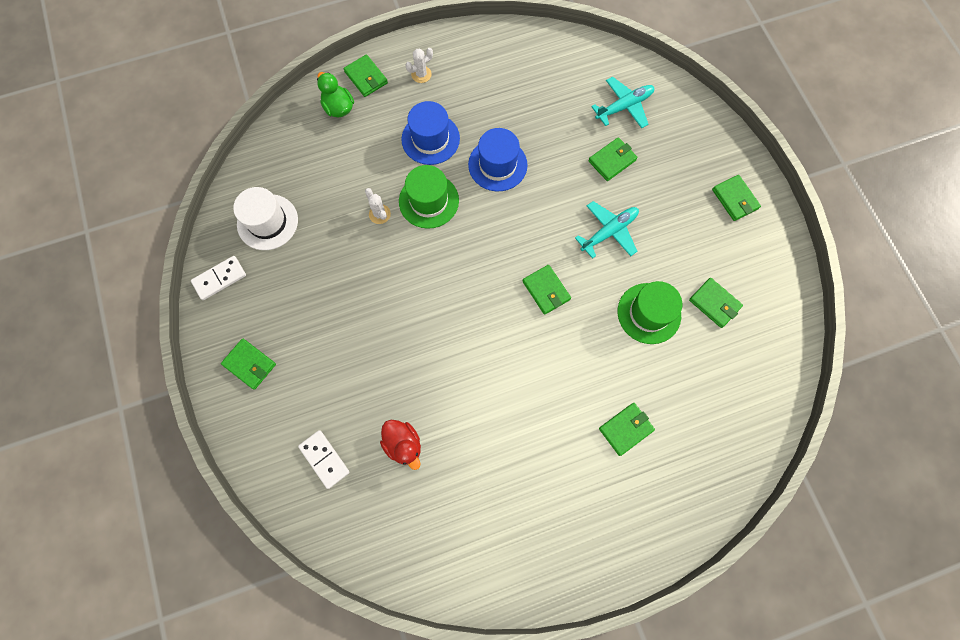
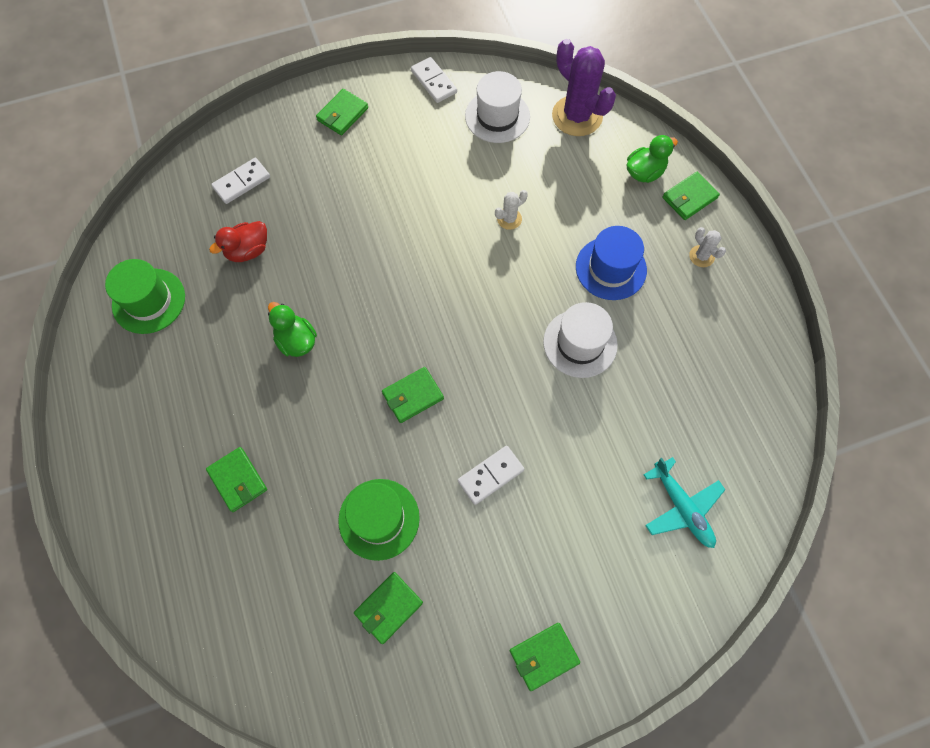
camera: 90 degrees right, 5 degrees down
(274, 156) = (577, 116): none -> purple cactus
(429, 201) = (527, 268): green hat -> green hat (149, 301)
(497, 165) = (580, 343): blue hat -> white hat
(497, 390) = (296, 341): none -> green duck
(609, 232) = (490, 475): turquoise plane -> white domino
(612, 160) = (595, 485): green wallet -> none

